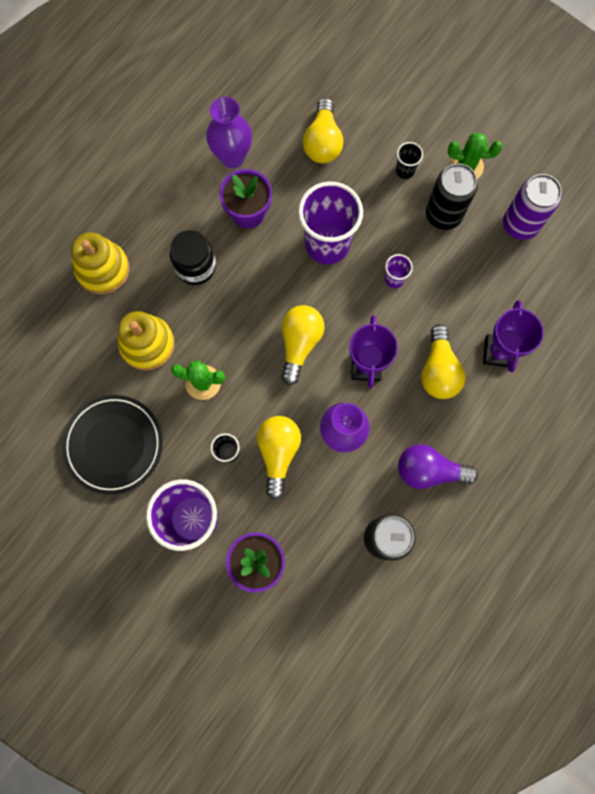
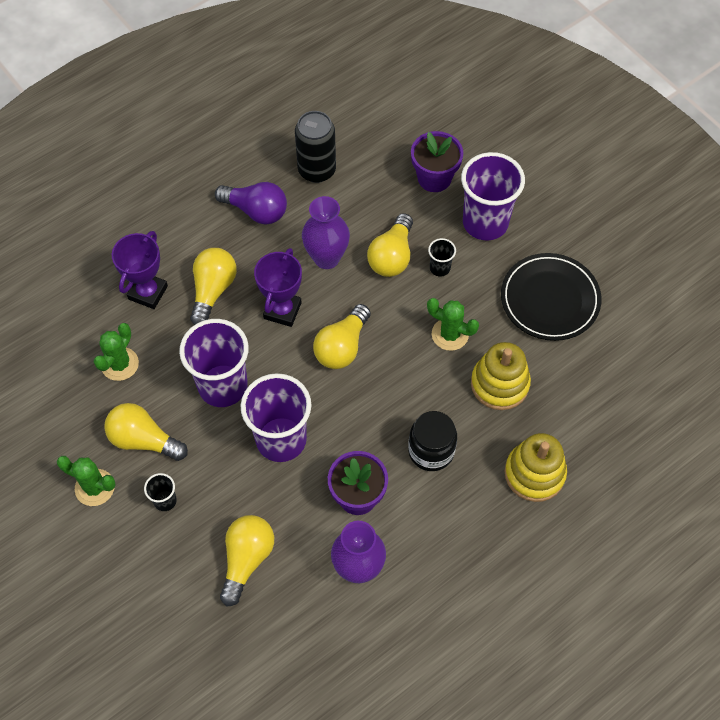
camera: 165 degrees left, 15 degrees down
(394, 279) = (223, 386): purple cup -> purple cup, size x2.26
(443, 215) = (143, 440): black can -> yellow light bulb
(493, 276) = (120, 364): none -> green cactus
(520, 224) = (67, 409): purple can -> none

